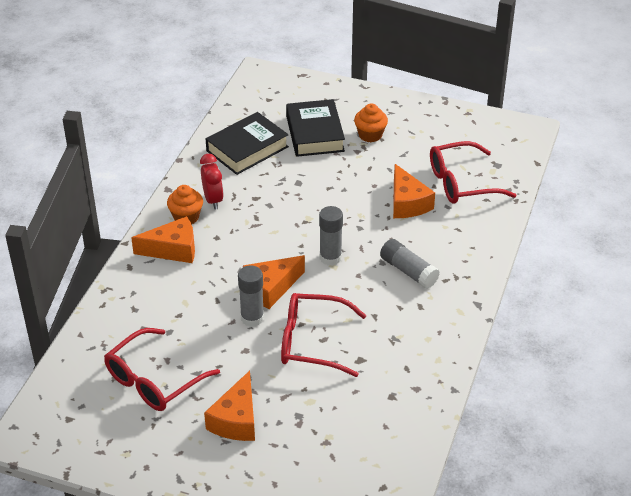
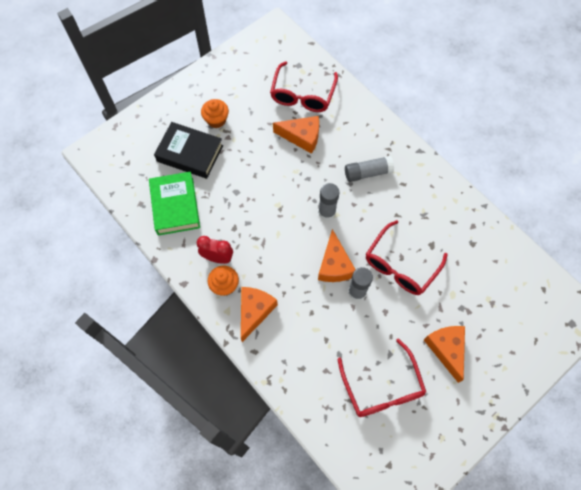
camera: 60 degrees left, 25 degrees up
(236, 420) = (446, 349): orange cheese -> orange cheese turned 150 degrees counterclockwise
(247, 149) = (175, 206): black book -> green book

